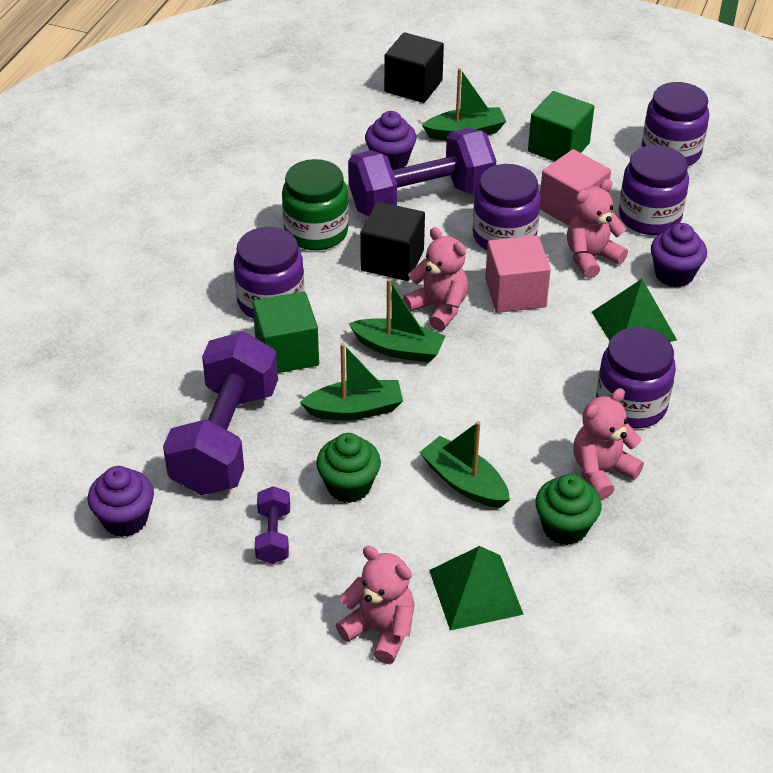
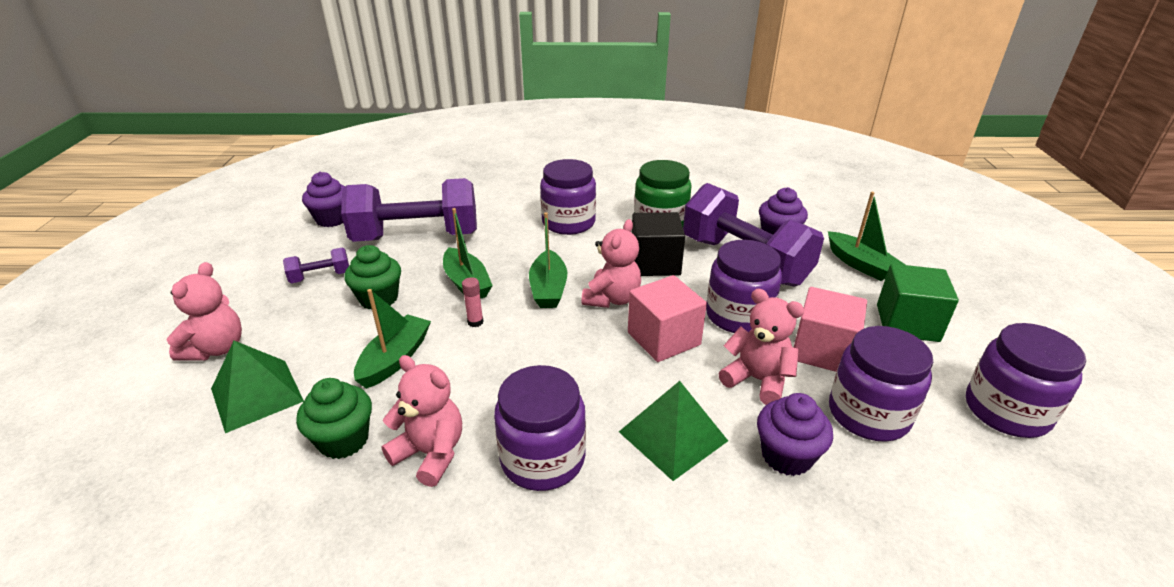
camera: 70 degrees right, 10 degrees down
(287, 352) = (517, 240): green cube -> none
(413, 86) = (888, 226): black cube -> none
(430, 414) = (475, 322): none -> pink glue stick

